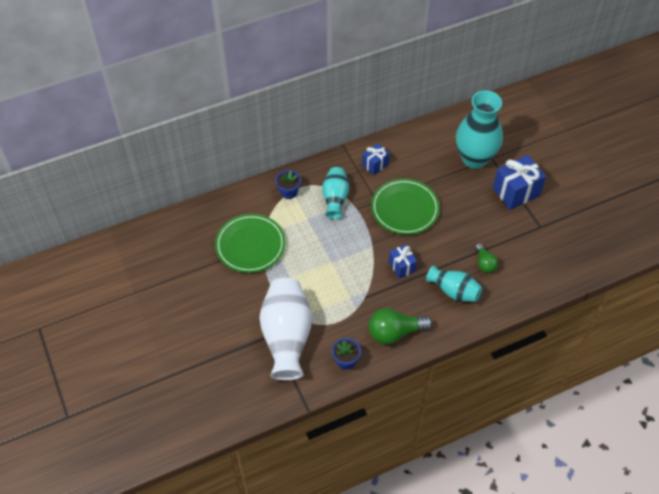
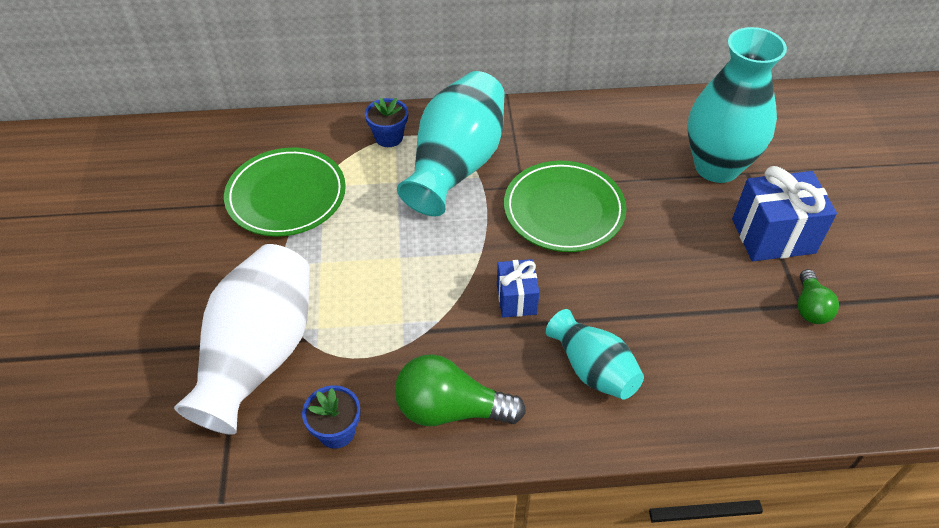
camera: 20 degrees right, 5 degrees down
(335, 199) = (456, 165): turquoise vase -> turquoise vase, size x1.73
(375, 165) = (544, 134): blue gift -> none
(484, 263) = (670, 338): green light bulb -> green light bulb (810, 307)

